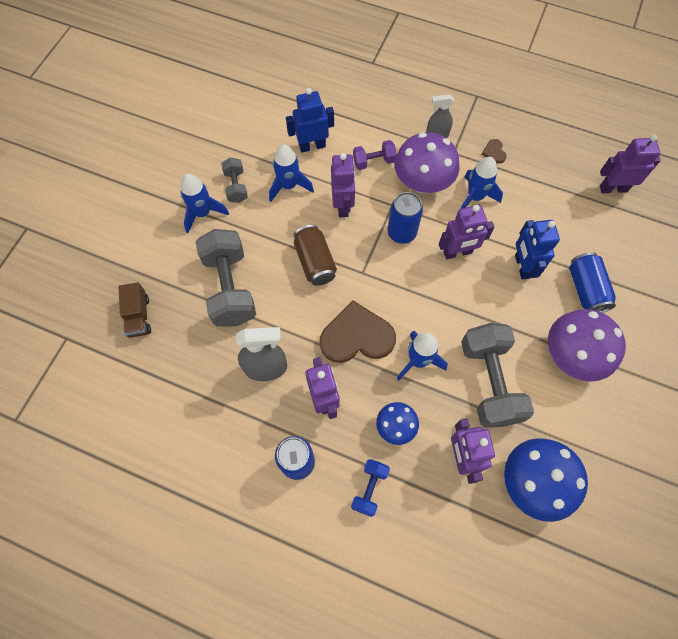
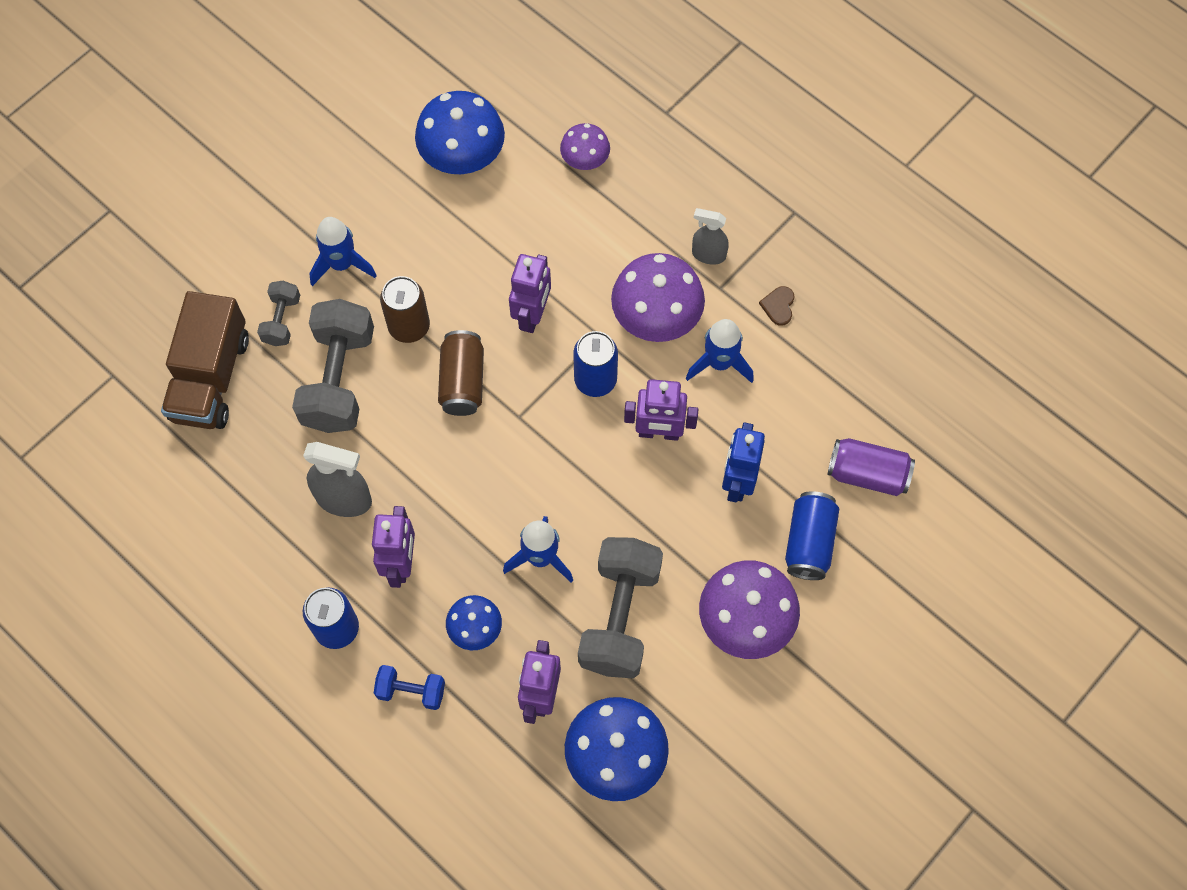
camera: 20 degrees right, 0 degrees up
(139, 316) = (211, 378): brown truck -> brown truck, size x1.85
(236, 186) = (400, 241): grey dumbbell -> grey dumbbell (282, 320)
(256, 124) = (463, 157): none -> blue mushroom
(264, 238) = (409, 326): none -> brown can
(289, 186) = (471, 263): blue rocket -> none
(312, 146) = (526, 214): blue robot -> none
(335, 103) = (585, 160): none -> purple mushroom
(357, 336) = (475, 498): brown heart -> none
(369, 488) = (411, 691): blue dumbbell -> blue dumbbell turned 60 degrees clockwise
(374, 162) = (602, 265): purple dumbbell -> none
(599, 235) = (867, 474): none -> purple can
(613, 188) = (922, 415): purple robot -> none

